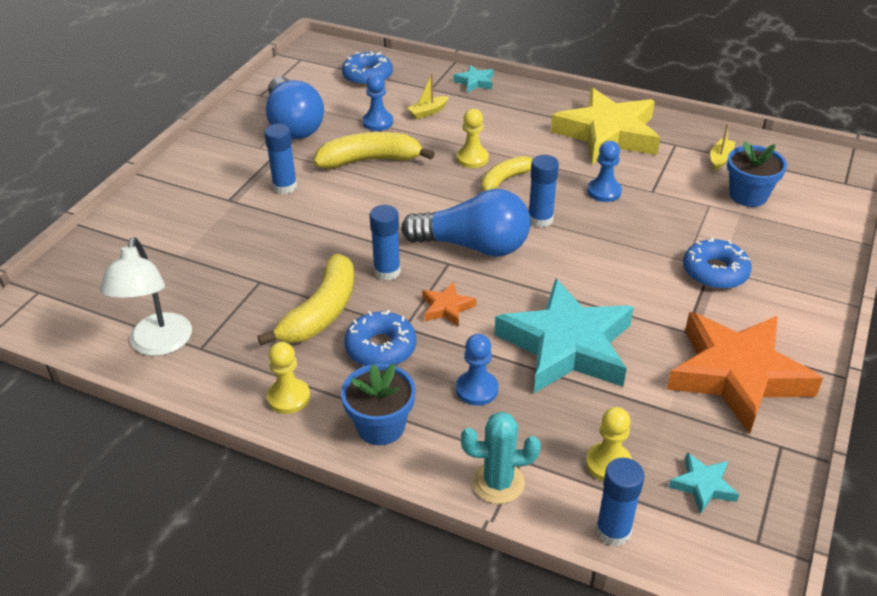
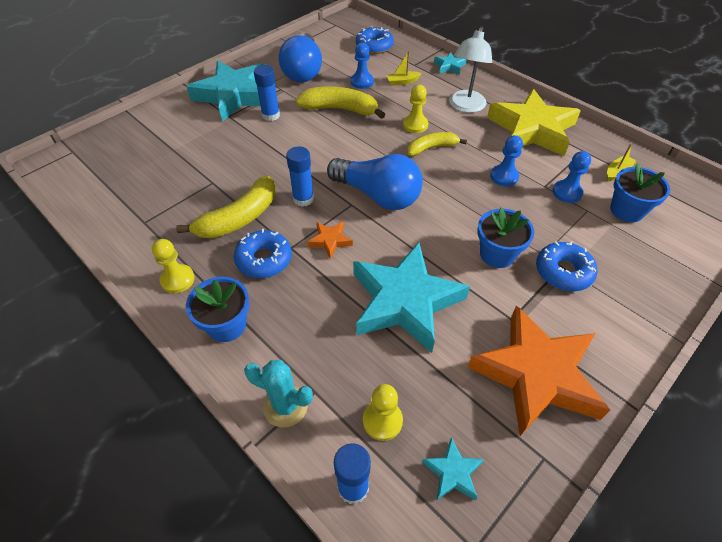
camera: 20 degrees right, 10 degrees up
(158, 344) = (119, 211): white lamp -> white lamp (465, 106)
(220, 173) = (234, 95): none -> turquoise star
(477, 389) = (314, 317): blue pawn -> blue pawn (567, 192)
(540, 219) = (441, 187): blue glue stick -> none
(638, 273) = (497, 254): none -> blue flower pot

